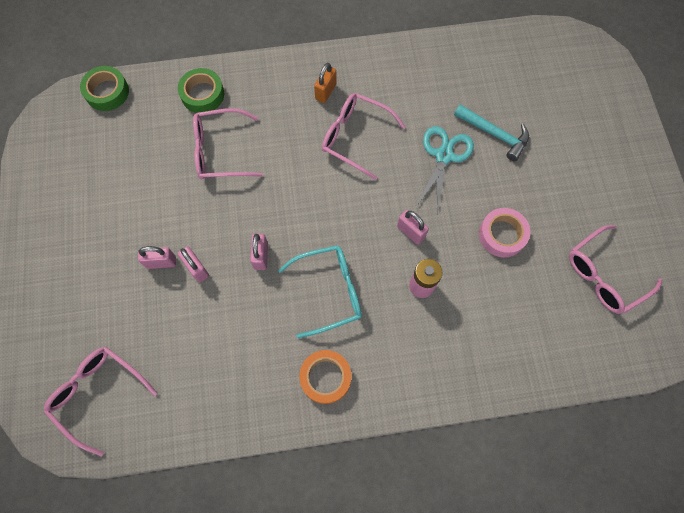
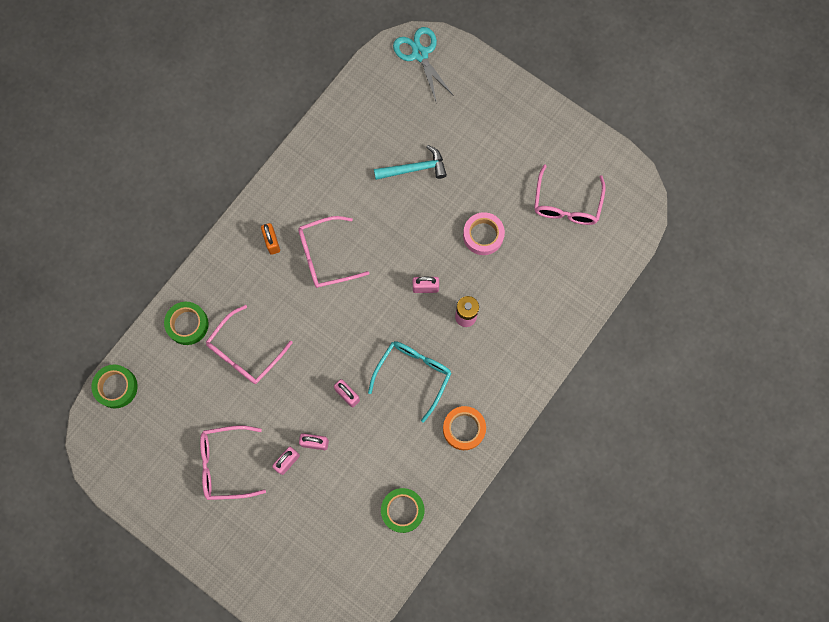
camera: 45 degrees left, 5 degrees up
(98, 394) = (338, 576): pink glasses -> pink glasses (225, 464)
(204, 394) = (402, 510): none -> green tape
(444, 156) = (396, 215): turquoise scissors -> turquoise scissors (420, 54)

